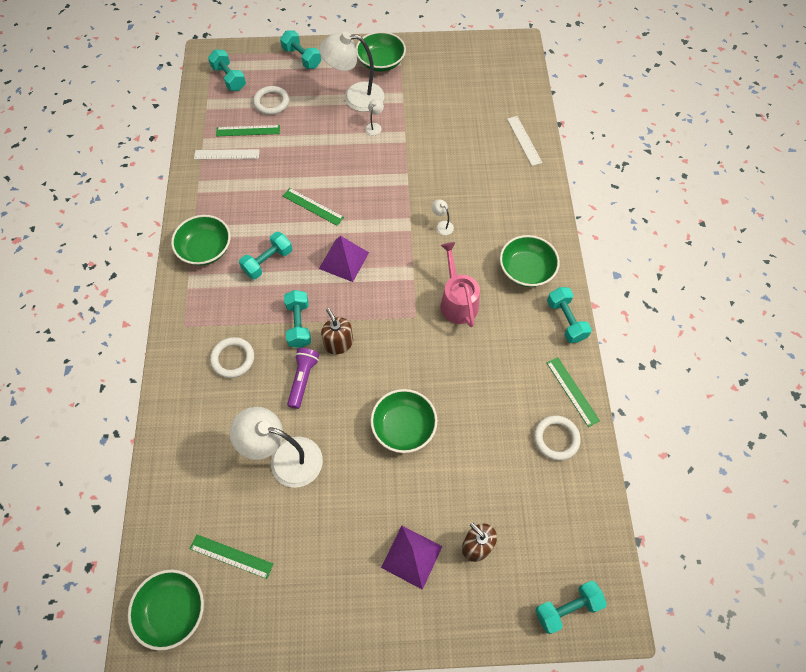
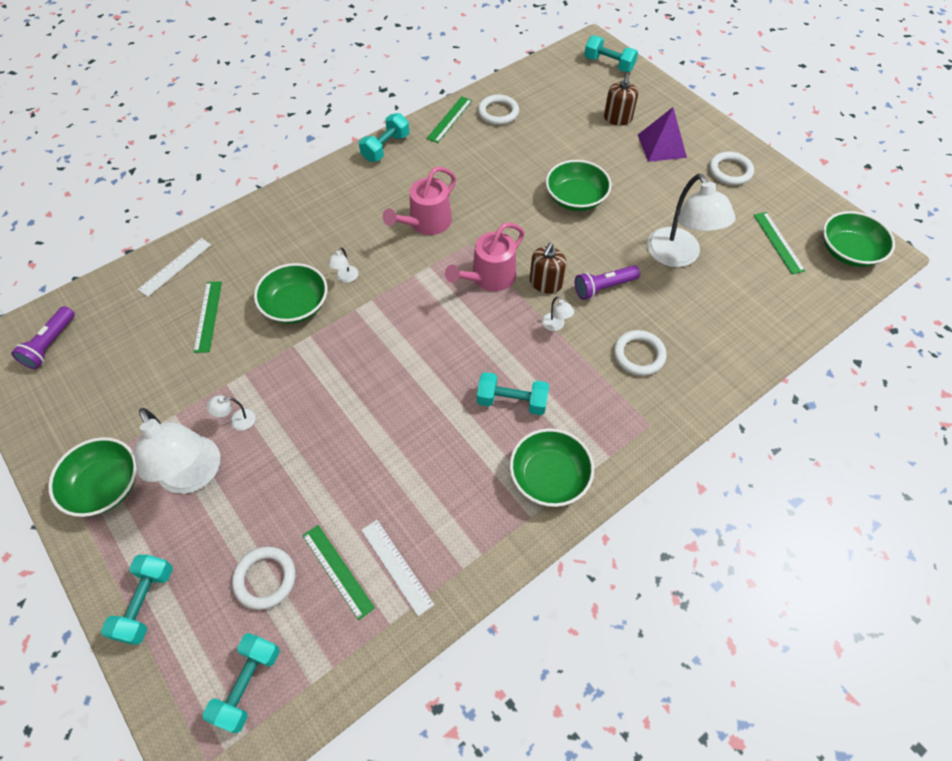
camera: 125 degrees left, 5 degrees down
(299, 324) = (556, 325): turquoise dumbbell -> white lamp
(313, 206) = (407, 407): green ruler -> green ruler (208, 316)
(335, 593) = (730, 171): none -> white ring
(344, 260) = (453, 334): purple pyramid -> none
(373, 310) = (489, 277): none -> pink watering can
(501, 66) = (50, 344): none -> purple flashlight
(526, 270) = (352, 193): green bowl -> green bowl (296, 305)

